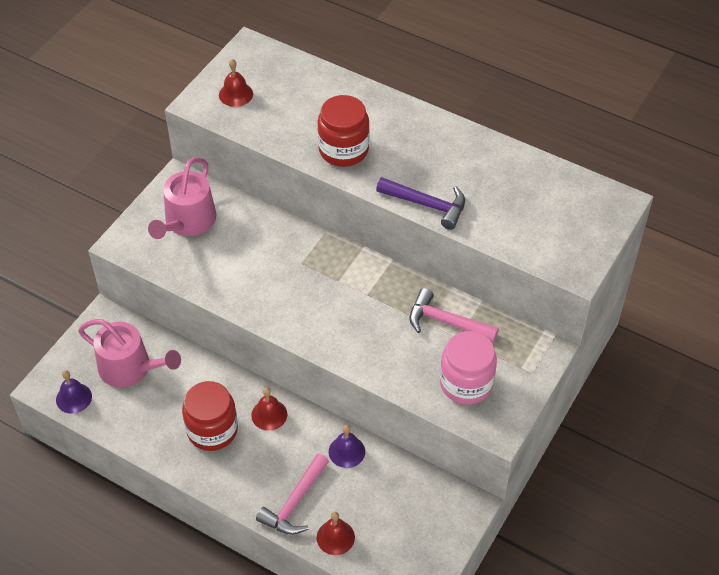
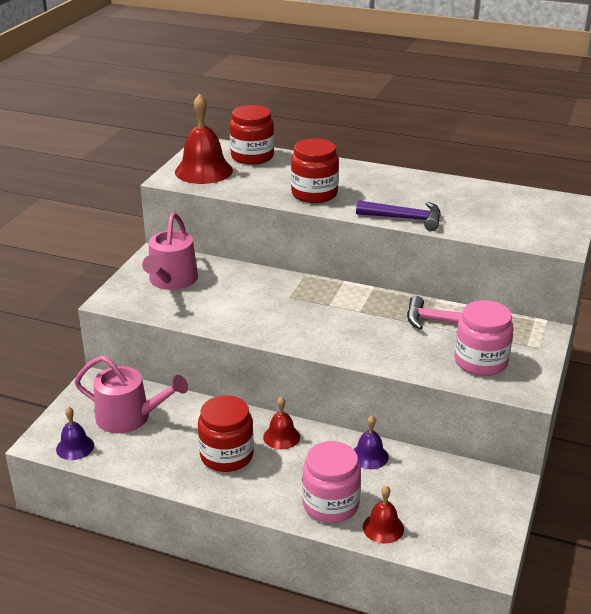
camera: 10 degrees left, 20 degrees down
(236, 94) = (203, 171): red bell -> red bell, size x1.84
(294, 74) = (252, 156): none -> red jar
(295, 503) = (330, 504): pink hammer -> pink jar

